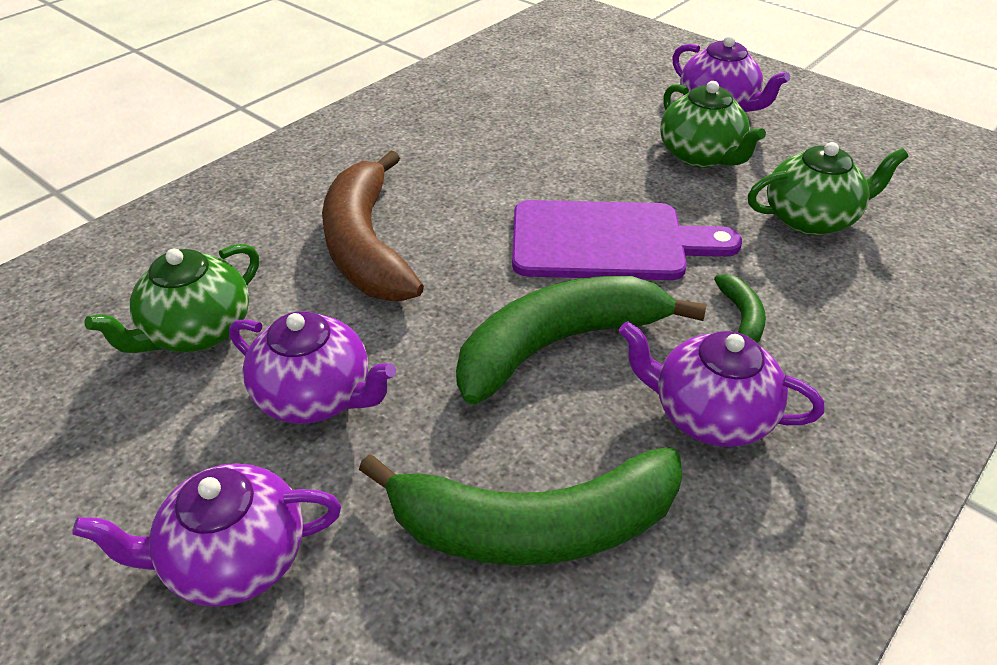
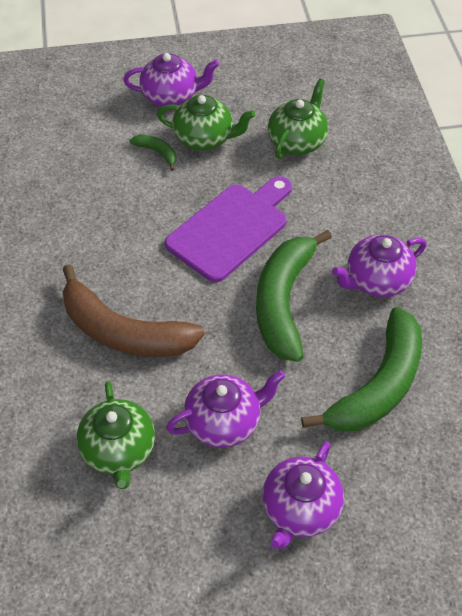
camera: 50 degrees left, 10 degrees up
(741, 318) = (333, 222): green banana -> green banana (157, 152)

